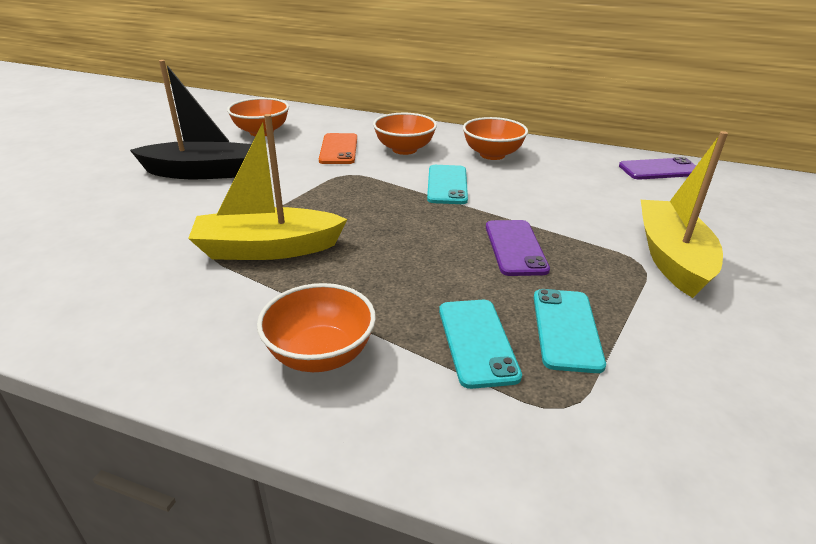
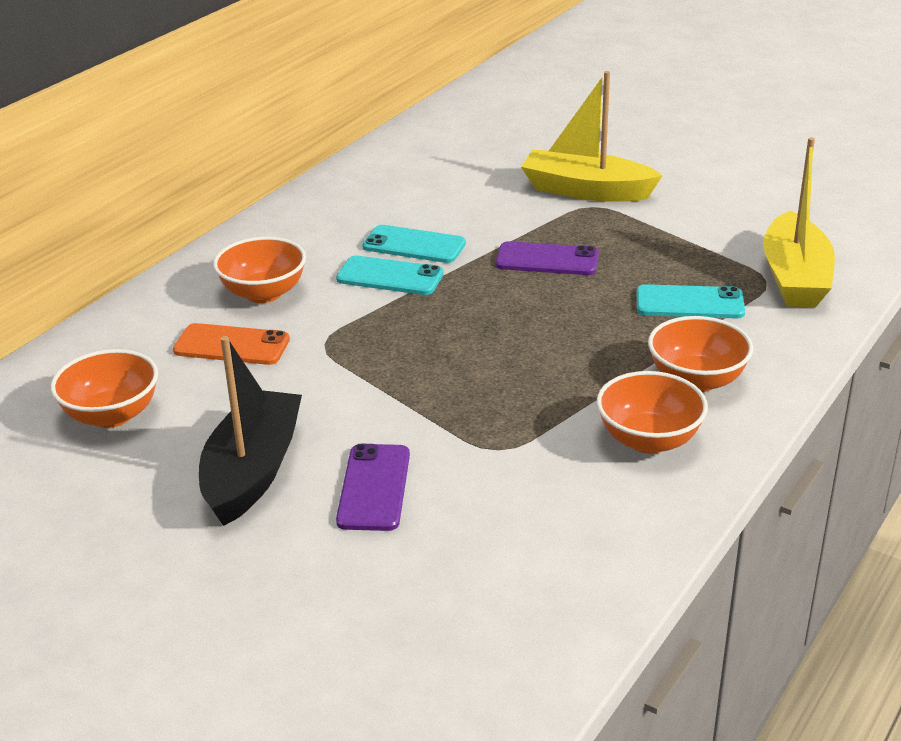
camera: 75 degrees left, 0 degrees up
(267, 249) = (504, 408): yellow boat -> yellow boat (795, 278)
(492, 154) = (317, 234): orange bowl -> orange bowl (649, 440)
(566, 329) = (679, 261): turquoise phone -> turquoise phone (414, 245)
(659, 170) = (410, 148): purple phone -> purple phone (374, 487)

